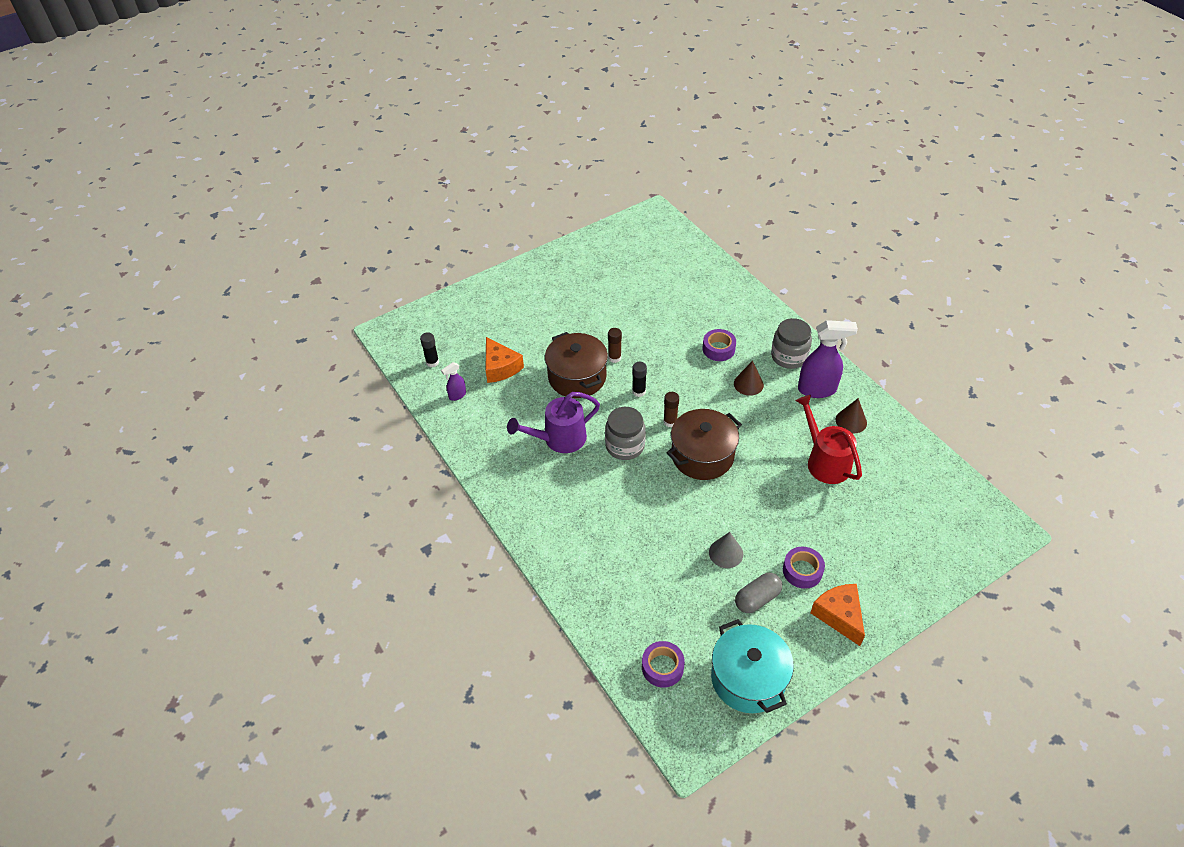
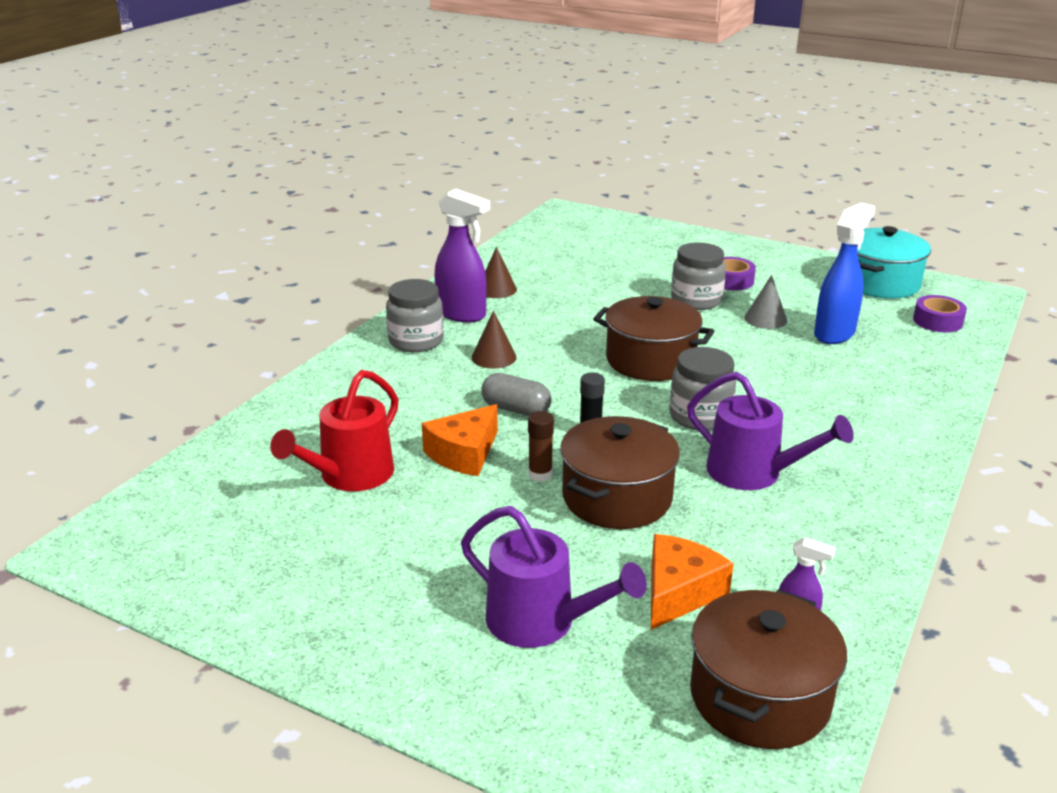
camera: 120 degrees left, 20 degrees down
(432, 362) = (759, 697): black glue stick -> brown pot
(517, 320) = (540, 622): none -> purple watering can
(670, 422) = (620, 395): brown glue stick -> none
(681, 581) = (834, 334): none -> blue spray bottle
(718, 349) = (443, 392): purple tape -> none
(757, 599) = (794, 294): grey capsule -> grey capsule (516, 409)
(777, 527) = (696, 300): none -> grey jar
(817, 389) = (462, 314): purple spray bottle -> purple spray bottle turned 150 degrees clockwise
(825, 461) = (574, 293): red watering can -> red watering can (350, 475)
(839, 615) = (755, 259): orange cheese -> orange cheese (464, 454)

